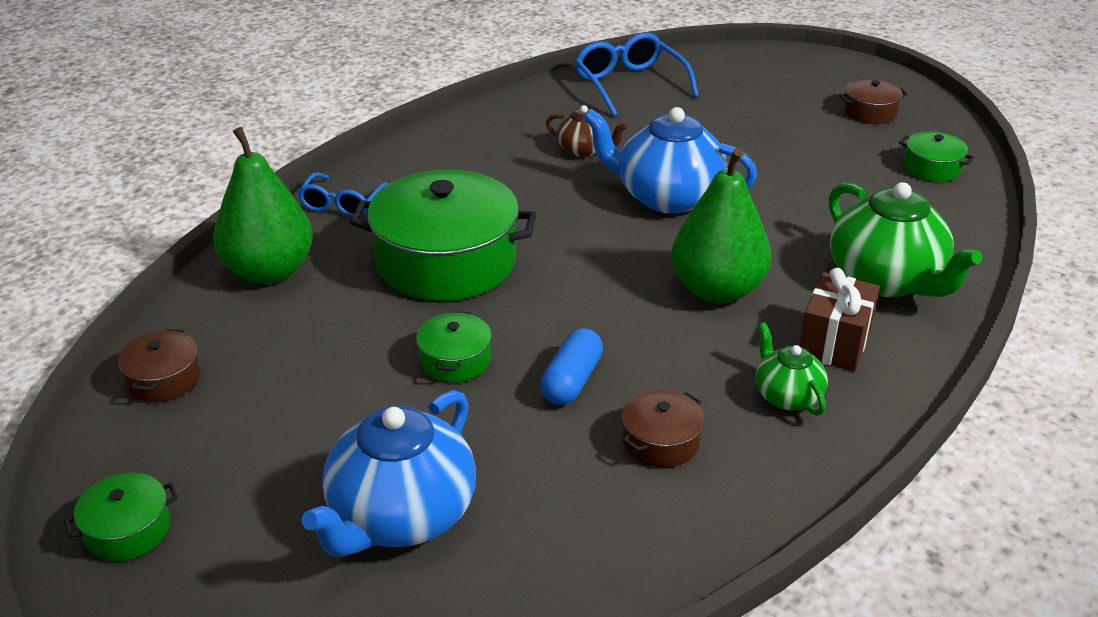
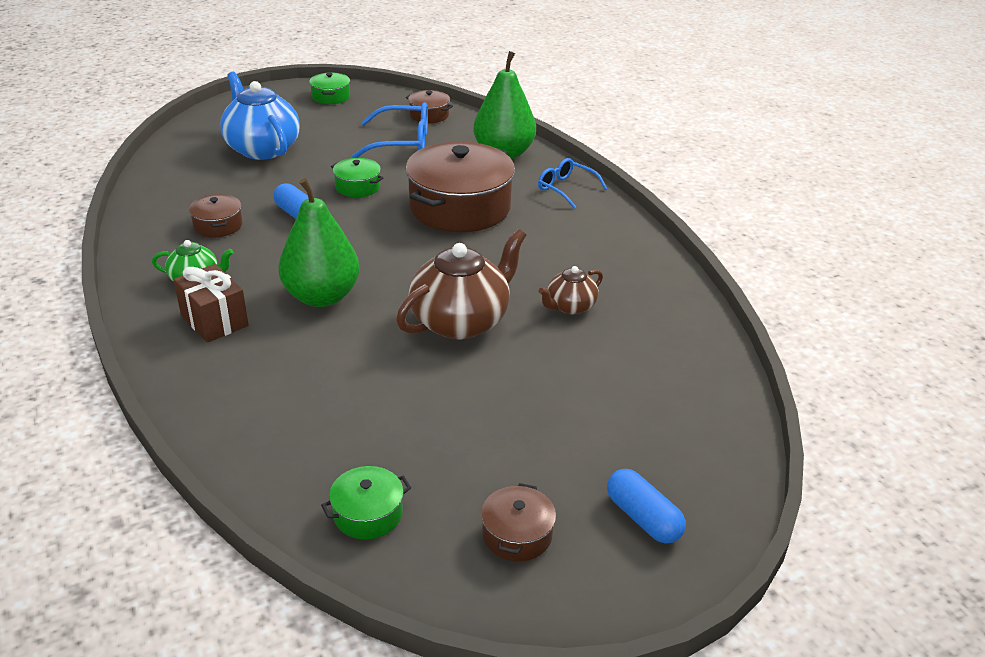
camera: 115 degrees right, 0 degrees up
(446, 262) = (460, 207): green pot -> brown pot
(629, 84) = (689, 377): blue glasses -> blue glasses (402, 143)
(667, 197) = (461, 321): blue teapot -> brown teapot
(797, 77) = (643, 518): none -> blue capsule
(886, 280) = (246, 381): green teapot -> none

